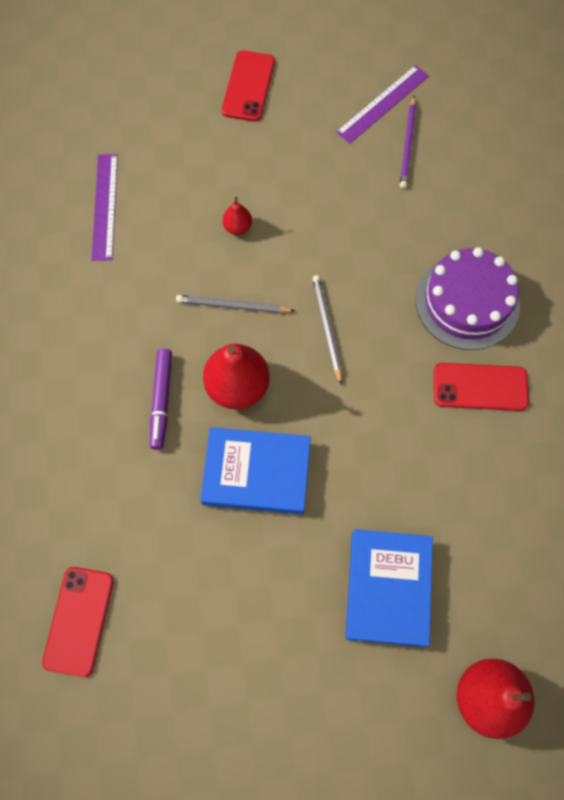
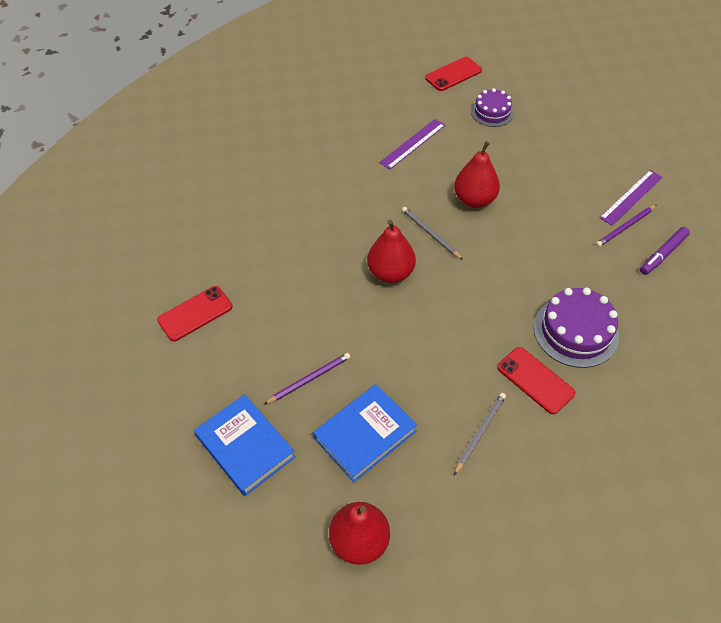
camera: 45 degrees right, 15 degrees down
(152, 99) = (492, 112): none -> purple cake
(161, 401) = (344, 249): purple marker -> purple marker (663, 254)
(237, 227) = (474, 200): red pear -> red pear, size x2.05
(248, 86) = (555, 139): red phone -> red phone (453, 74)
(256, 473) = (355, 320): blue book -> blue book (245, 447)
(277, 581) = (309, 379): none -> purple pencil
(327, 328) = (472, 282): grey pencil -> grey pencil (480, 432)
(382, 104) = (631, 197): purple ruler -> purple ruler turned 45 degrees counterclockwise

